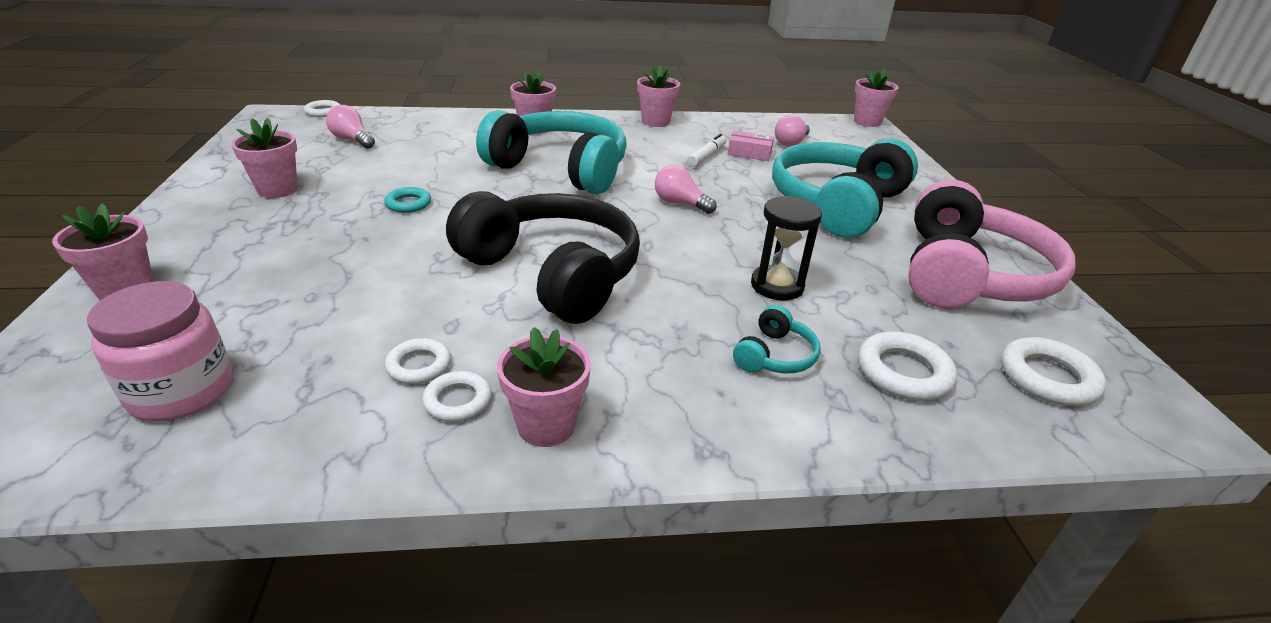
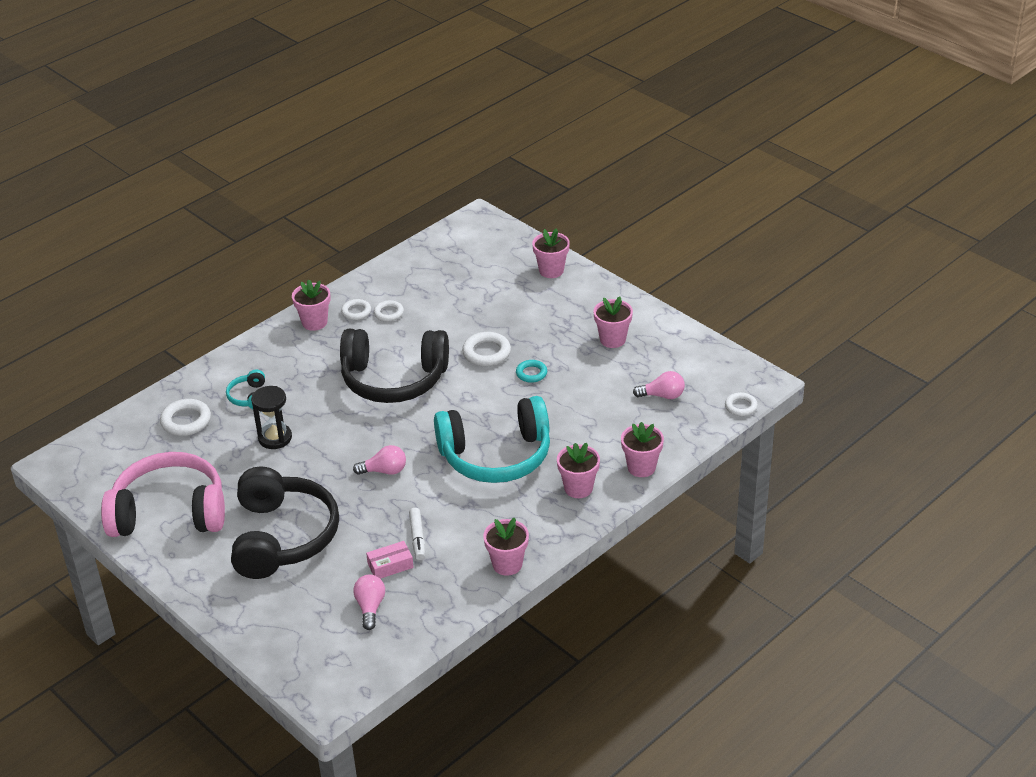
camera: 145 degrees right, 5 degrees up
(182, 391) = (453, 264): pink jar -> none
(837, 204) = (282, 537): turquoise headphones -> black headphones
(867, 122) = (327, 706): pink flower pot -> pink flower pot (641, 467)
(968, 275) = (169, 512): pink headphones -> pink headphones turned 105 degrees clockwise
(1047, 378) = (116, 456): white ring -> white ring (486, 353)

